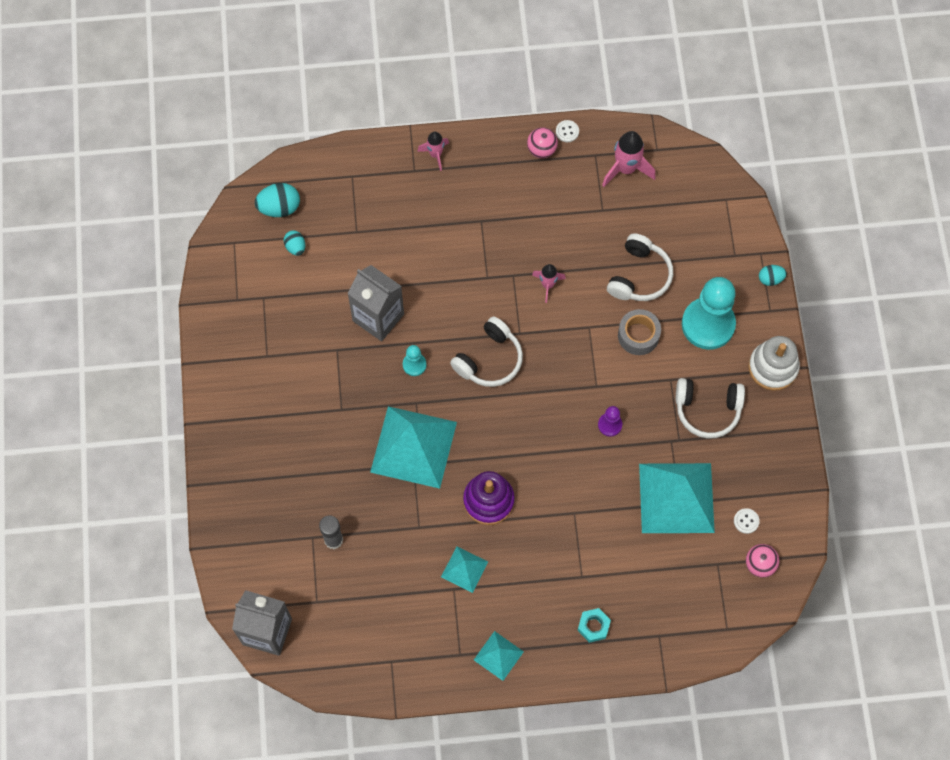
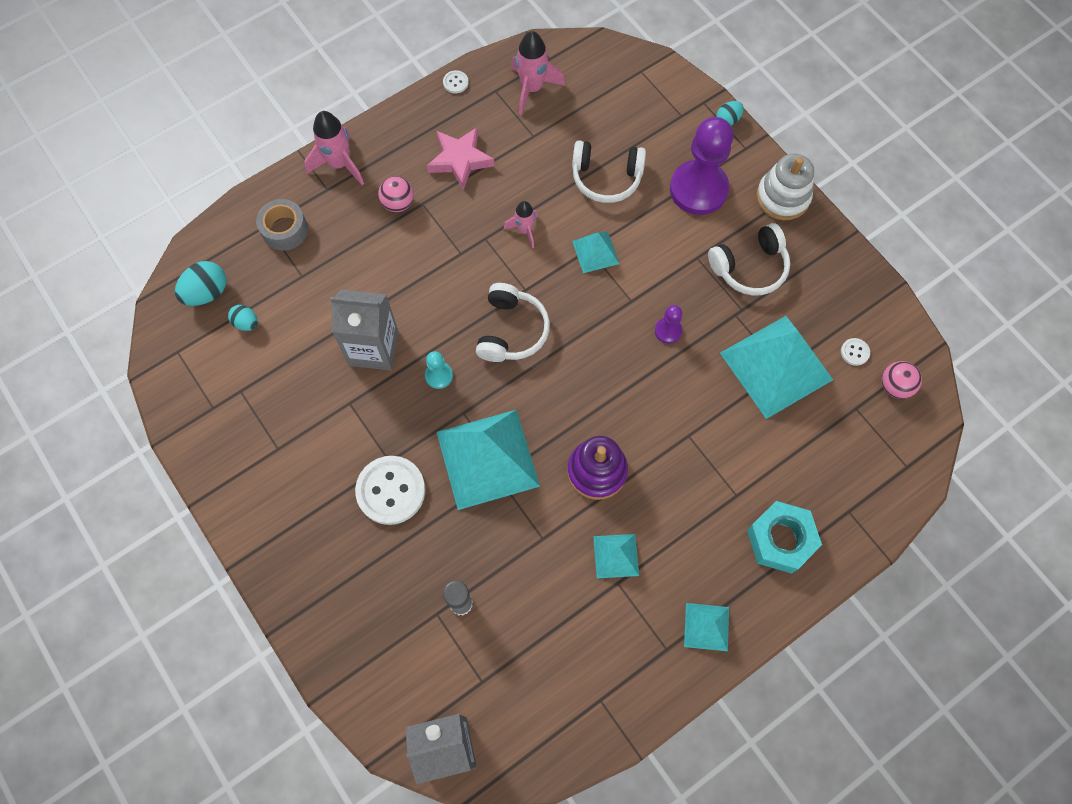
camera: 30 degrees left, 0 degrees up
(330, 431) = (391, 491): none -> white button
(435, 154) = (339, 164): pink rocket -> pink rocket, size x1.63
(532, 200) = (460, 160): none -> pink star
(541, 149) = (441, 110): pink ball -> pink ball (398, 203)
(592, 332) = (595, 252): none -> turquoise pyramid
(593, 626) = (780, 539): turquoise nut -> turquoise nut, size x1.75
(638, 335) = (640, 233): grey tape -> grey tape (285, 230)
(639, 276) = (606, 178): white headphones -> white headphones turned 105 degrees clockwise
(708, 324) = (698, 189): turquoise pawn -> purple pawn

